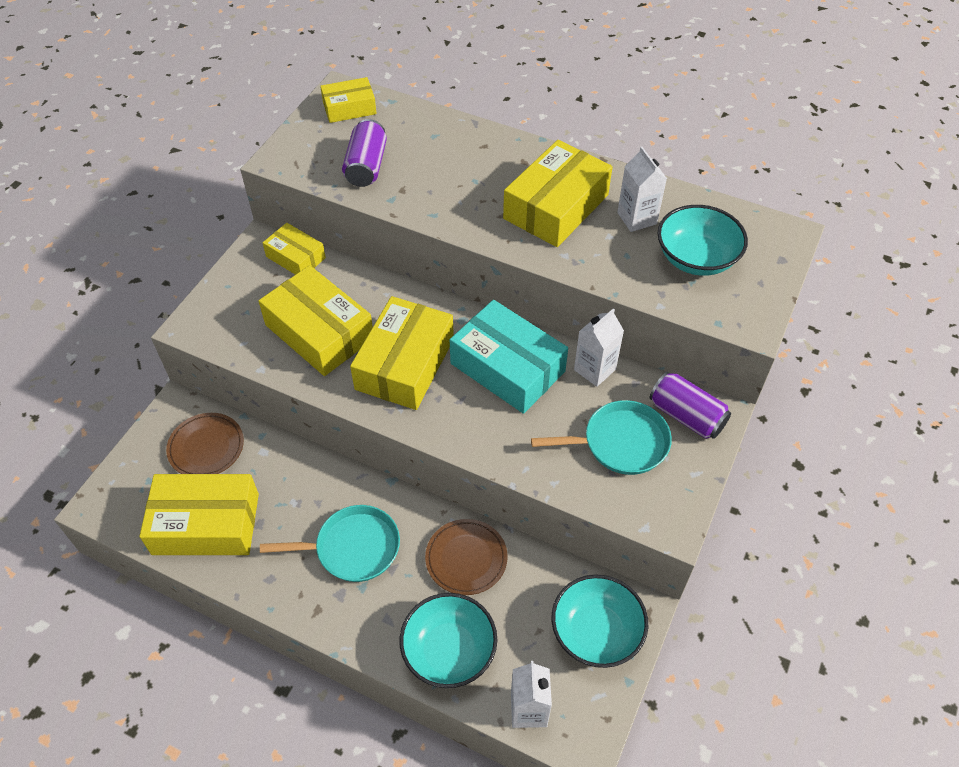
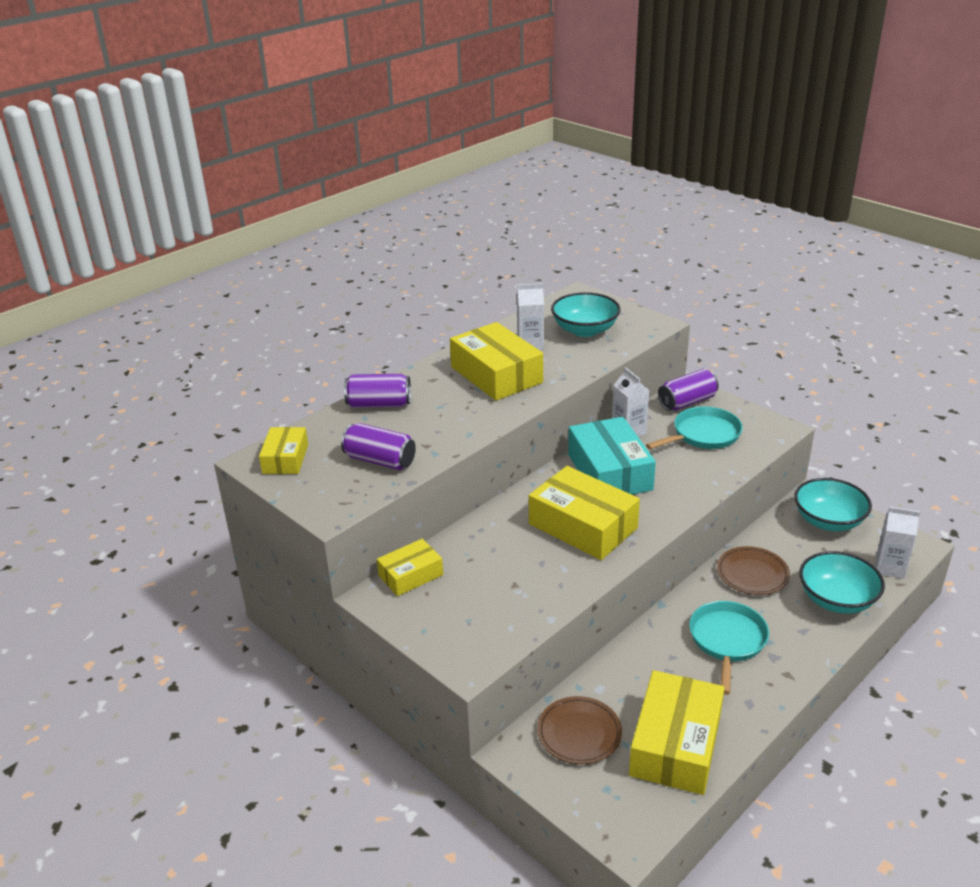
camera: 70 degrees left, 20 degrees down
(319, 332) = (520, 572): yellow box -> none
(461, 138) = (379, 404): none -> purple can
(507, 367) = (609, 472): turquoise box -> turquoise box turned 75 degrees counterclockwise
(620, 443) = (703, 435): turquoise pan -> turquoise pan turned 45 degrees clockwise

